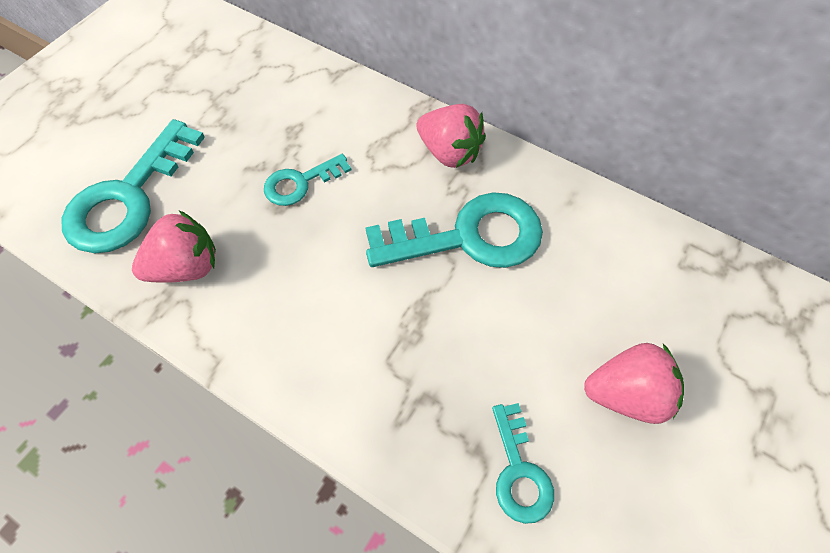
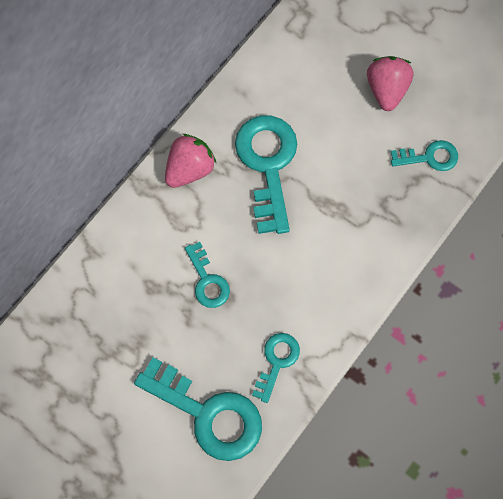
camera: 85 degrees left, 10 degrees up
(186, 267) = (276, 361): pink strawberry -> turquoise key

